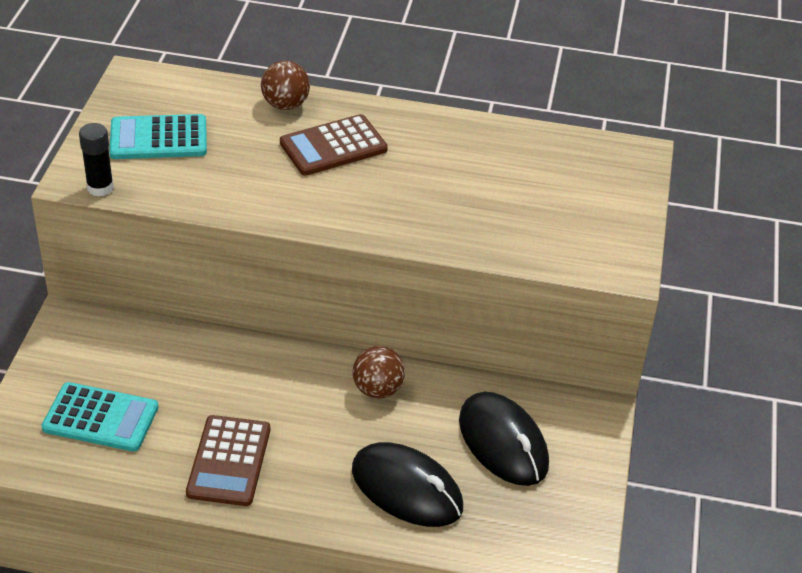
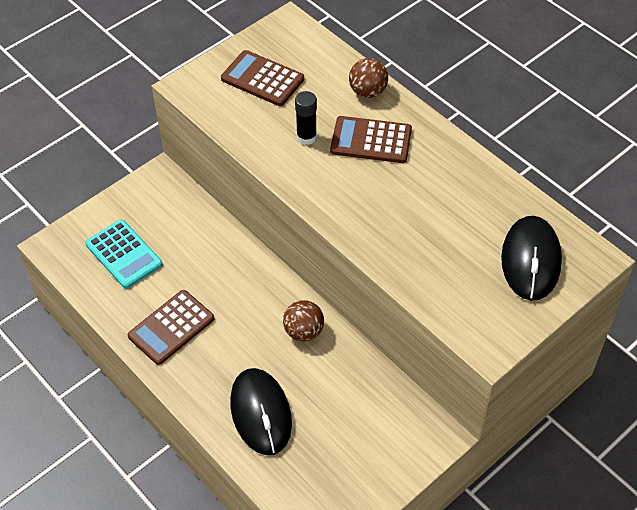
camera: 40 degrees right, 10 degrees up
(100, 187) = (196, 99): black glue stick -> black glue stick (306, 137)
(158, 138) = (262, 79): turquoise calculator -> brown calculator
(503, 442) = (352, 419): black mouse -> black mouse (530, 260)

